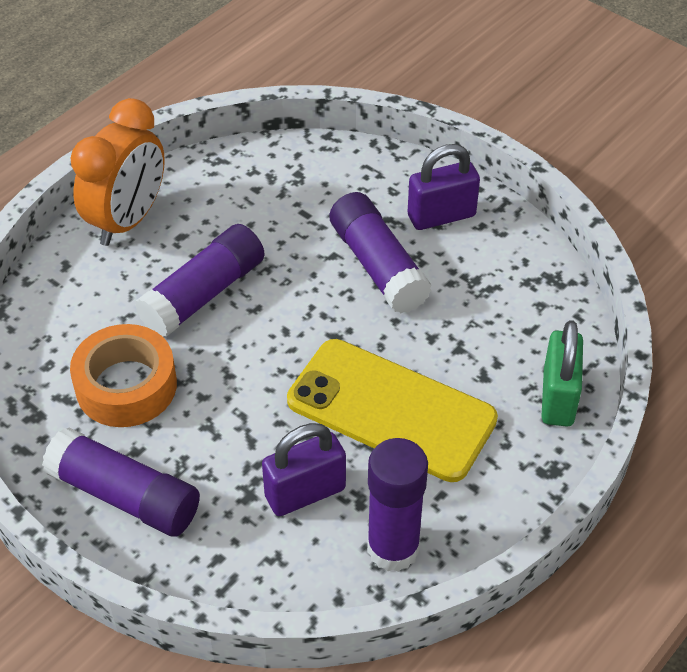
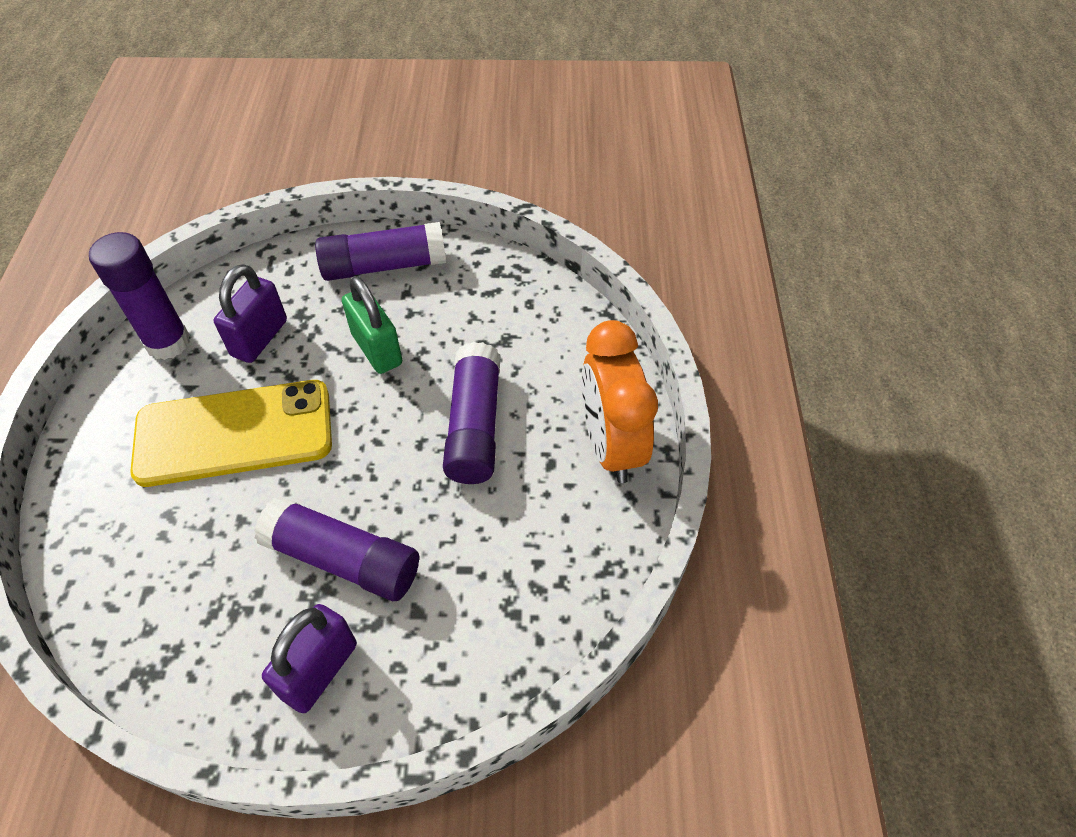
camera: 140 degrees right, 5 degrees up
(126, 386) = (457, 324): orange tape -> none
(558, 398) = (84, 538): green padlock -> green padlock (377, 349)

